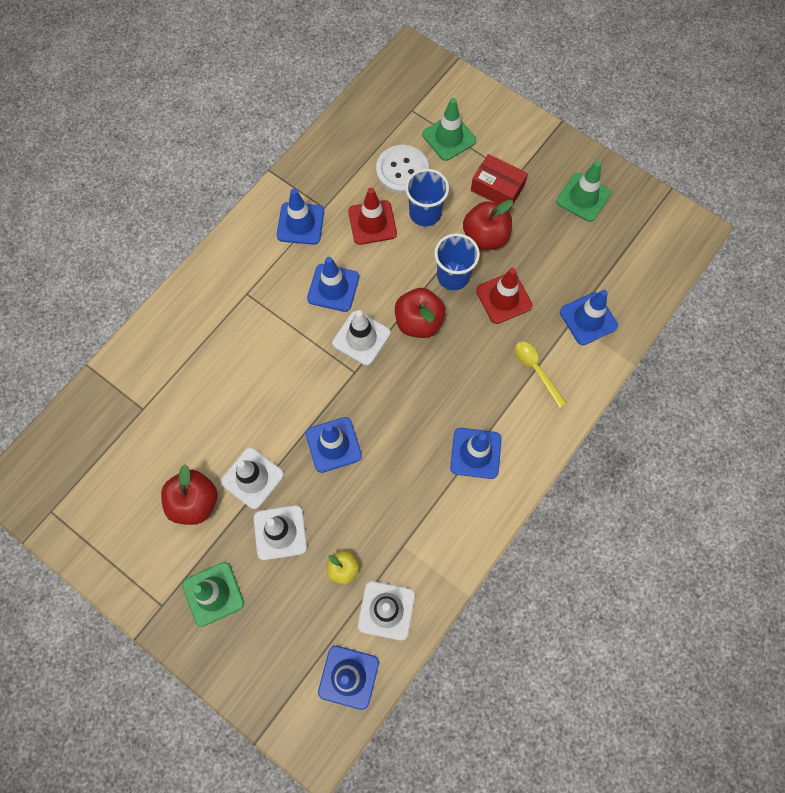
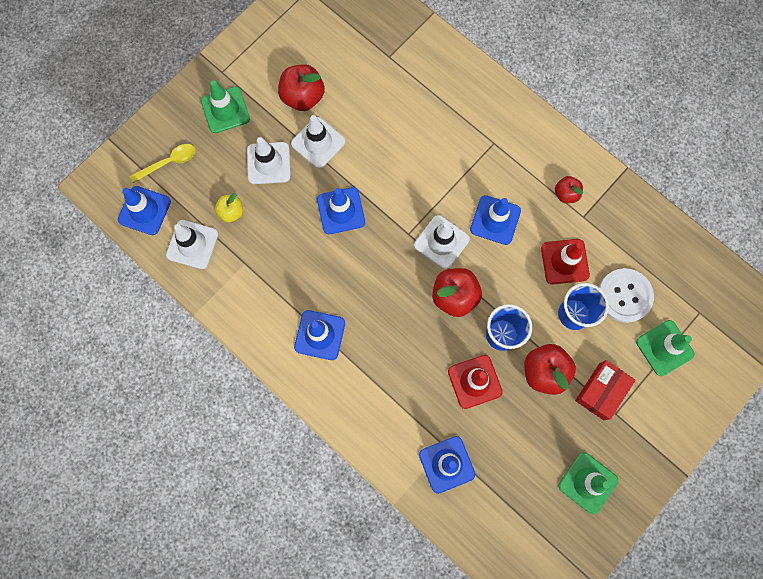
camera: 95 degrees right, 5 degrees up
(300, 223) = (566, 194): blue traffic cone -> red apple
(536, 370) = (396, 403): yellow spoon -> yellow spoon (168, 162)

